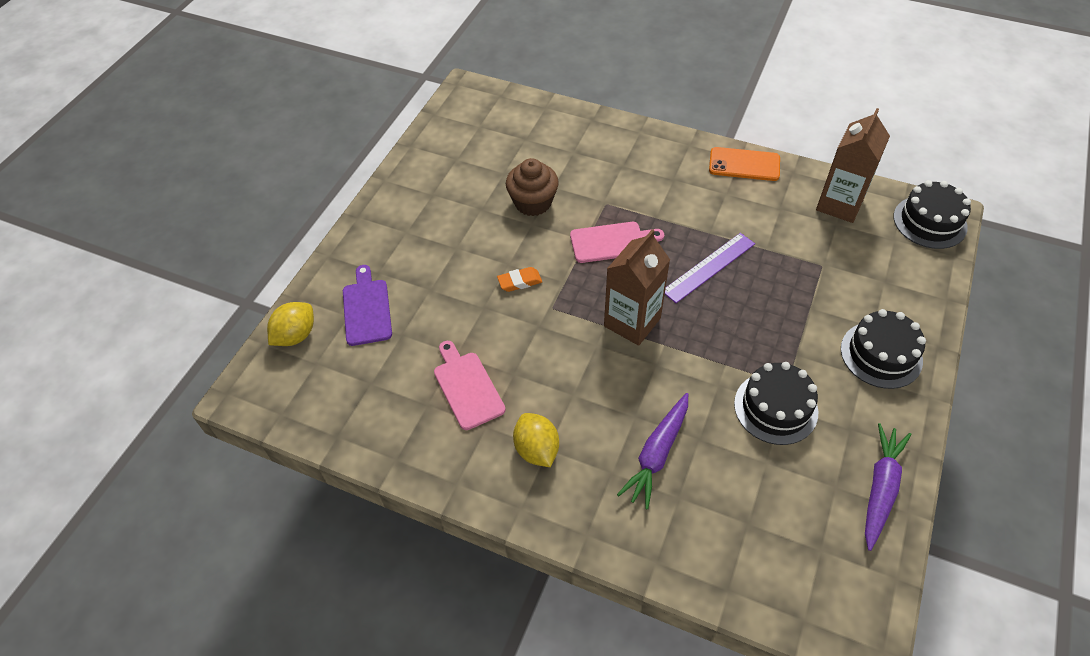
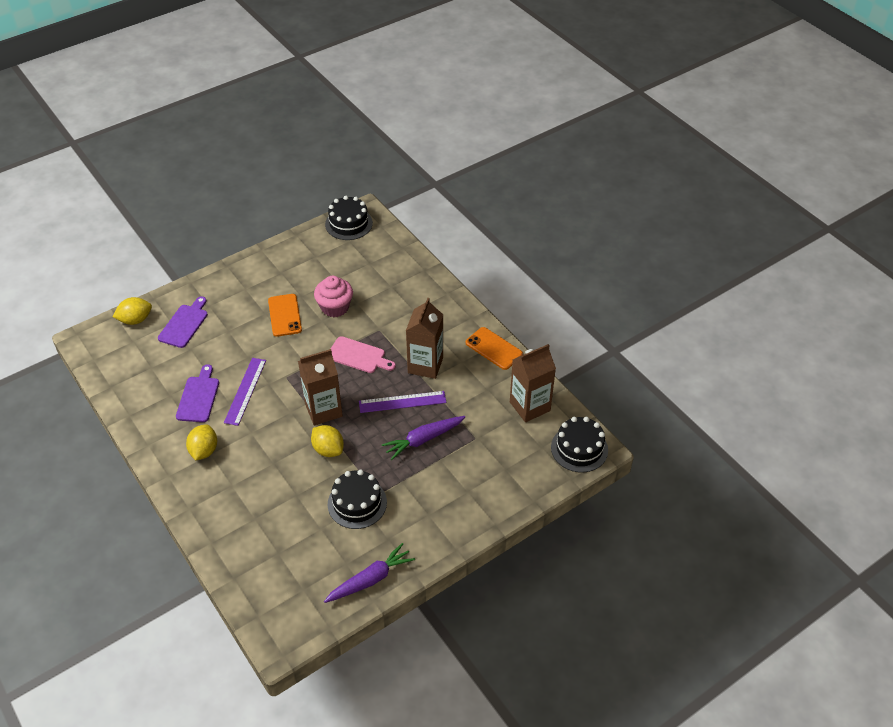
camera: 30 degrees right, 5 degrees down
(467, 387) = (198, 397): pink cutting board -> purple cutting board
(483, 239) = (285, 315): none -> orange phone
(519, 282) = (282, 352): orange eraser -> none
(519, 349) = (245, 391): none -> purple ruler
(533, 203) = (335, 307): brown cupcake -> pink cupcake
(657, 454) = (265, 489): purple carrot -> purple carrot (423, 439)
(682, 364) = (328, 449): none -> yellow lemon
(693, 216) = (425, 365): none -> brown carton
(881, 354) = (453, 509): black cake -> black cake (348, 223)

